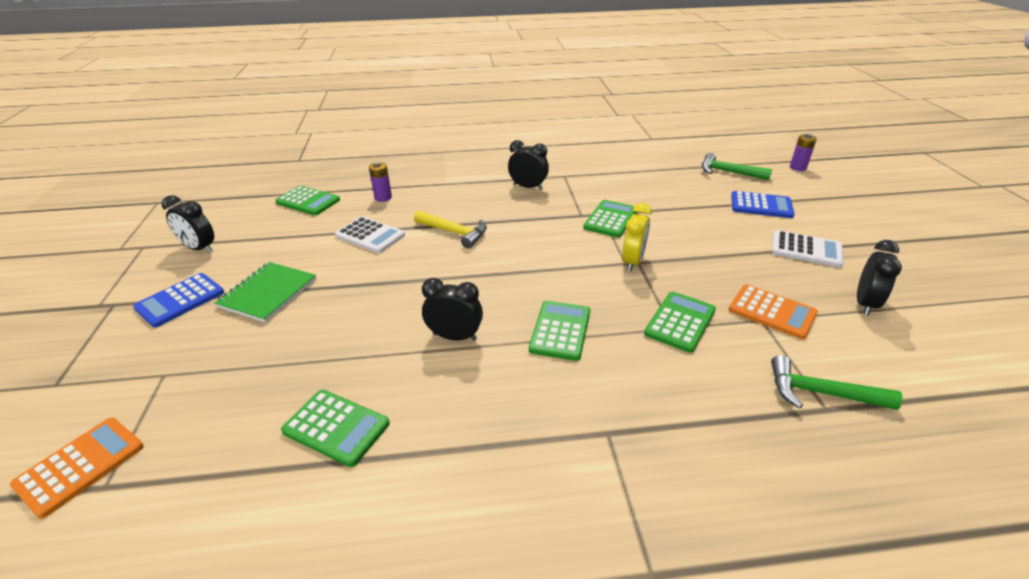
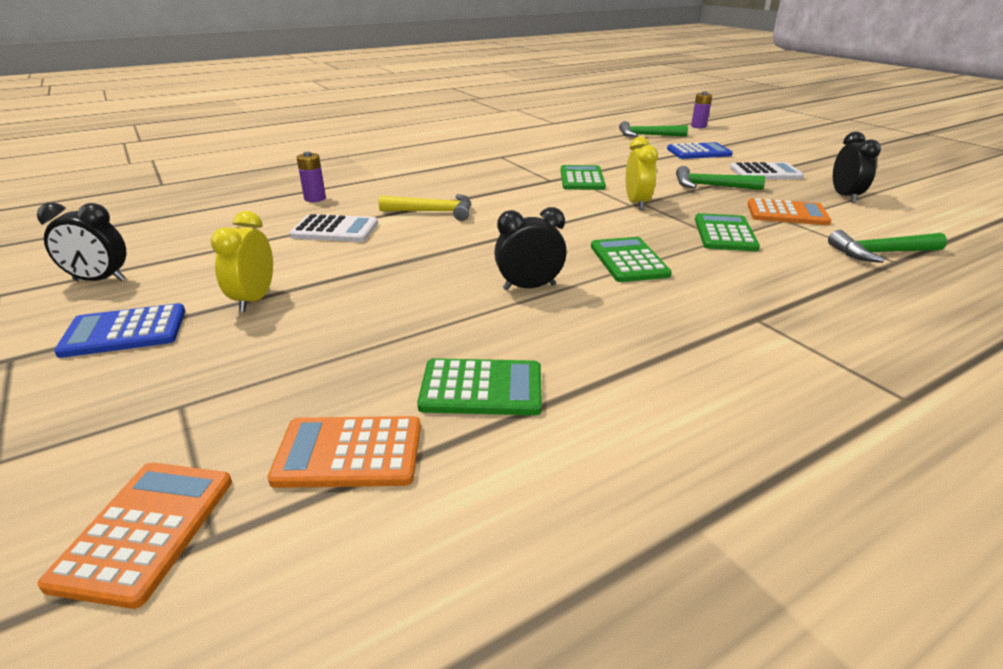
camera: 25 degrees left, 5 degrees down
(180, 300) = (124, 331): blue calculator -> blue calculator turned 60 degrees clockwise
(216, 451) = (349, 452): none -> orange calculator
(268, 293) = (254, 299): green notebook -> yellow clock
(308, 201) = (217, 215): green calculator -> none
(528, 187) = (473, 169): black clock -> none
(727, 256) = (710, 186): none -> green hammer

